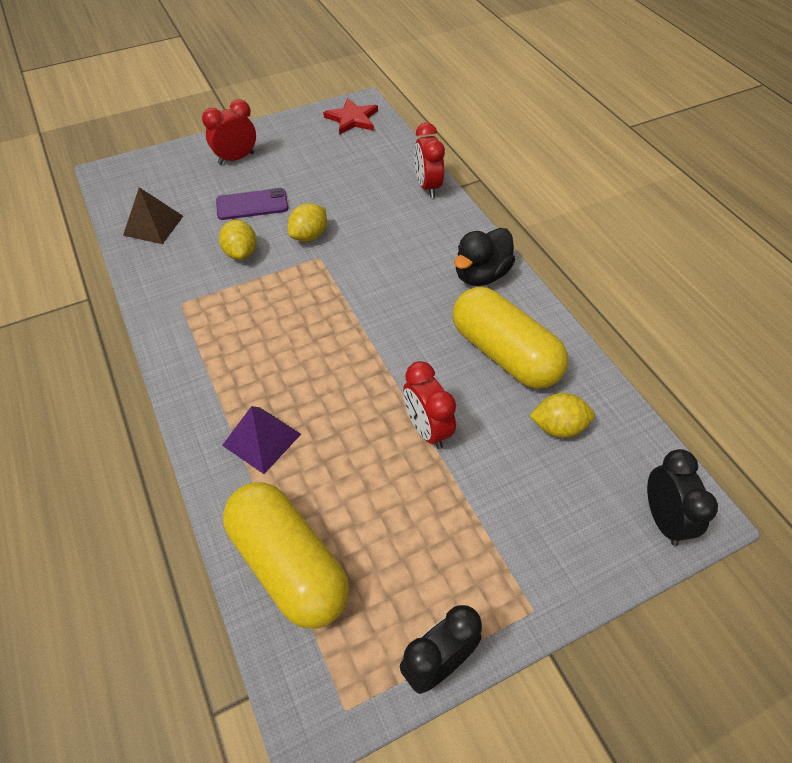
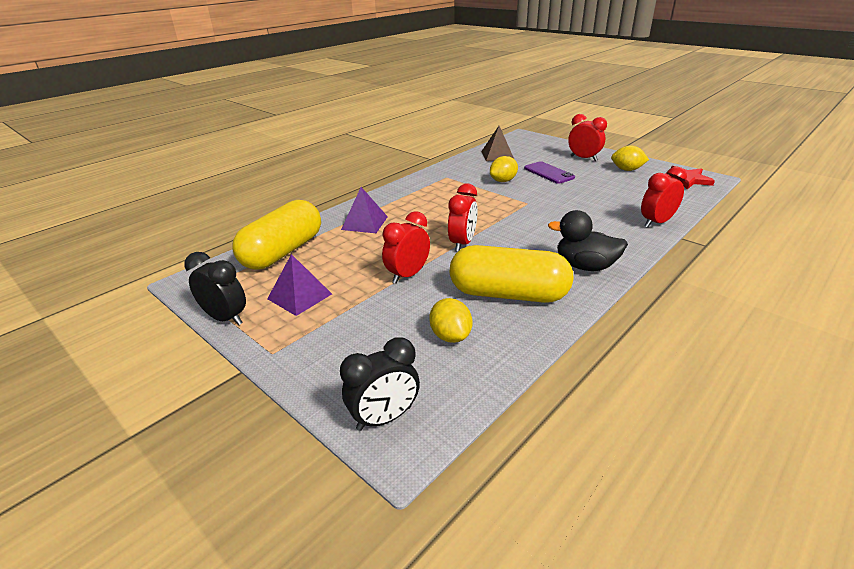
camera: 70 degrees right, 20 degrees down
(309, 236) = (543, 195): yellow lemon -> yellow lemon (627, 170)
(382, 353) = (462, 243): none -> red clock
(422, 560) = (299, 296): none -> purple pyramid
(504, 354) = (508, 294): yellow capsule -> yellow capsule turned 75 degrees clockwise

